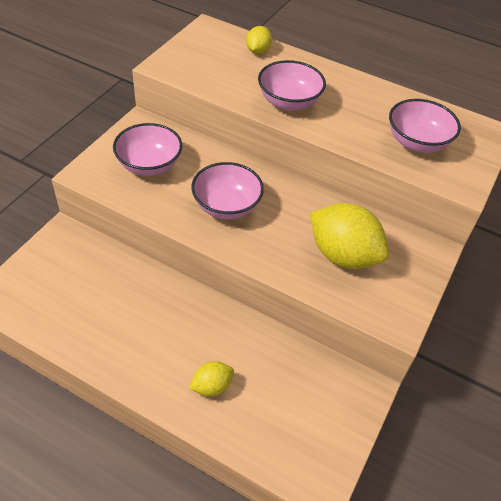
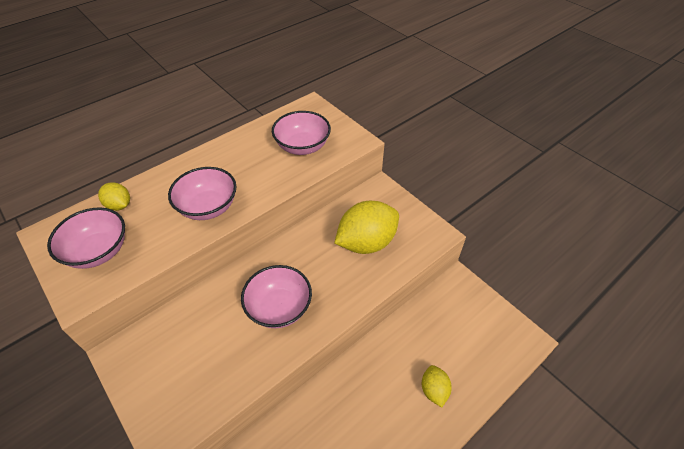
camera: 65 degrees left, 0 degrees up
(149, 165) = (189, 362): pink bowl -> pink bowl (98, 251)

